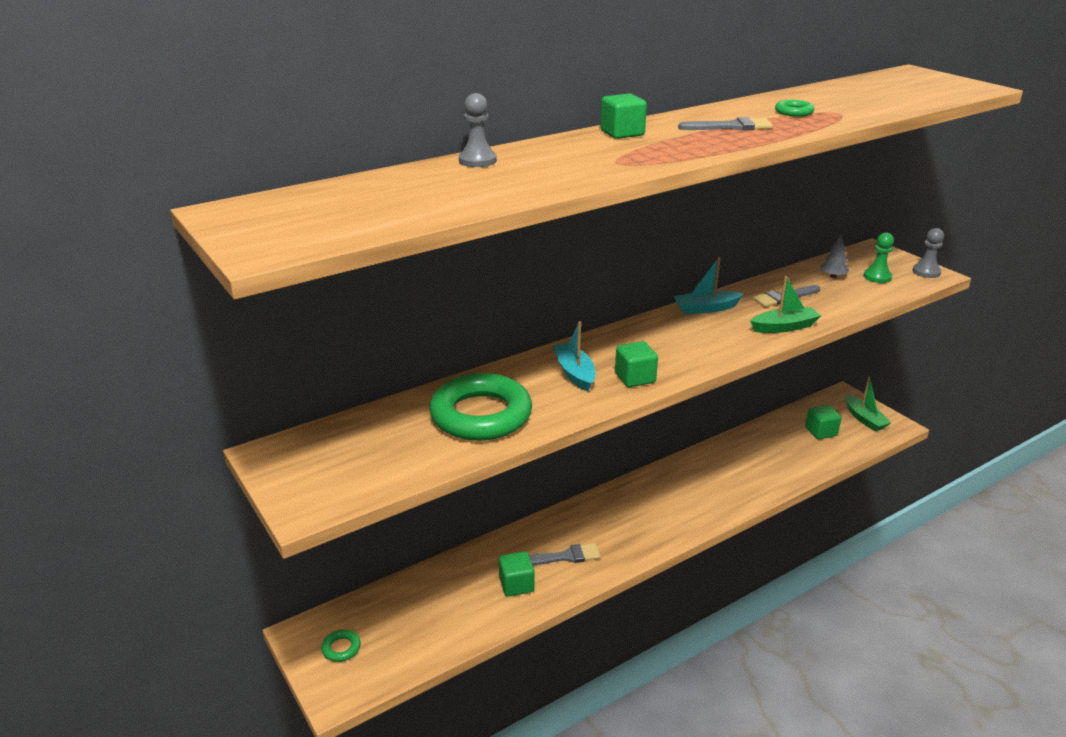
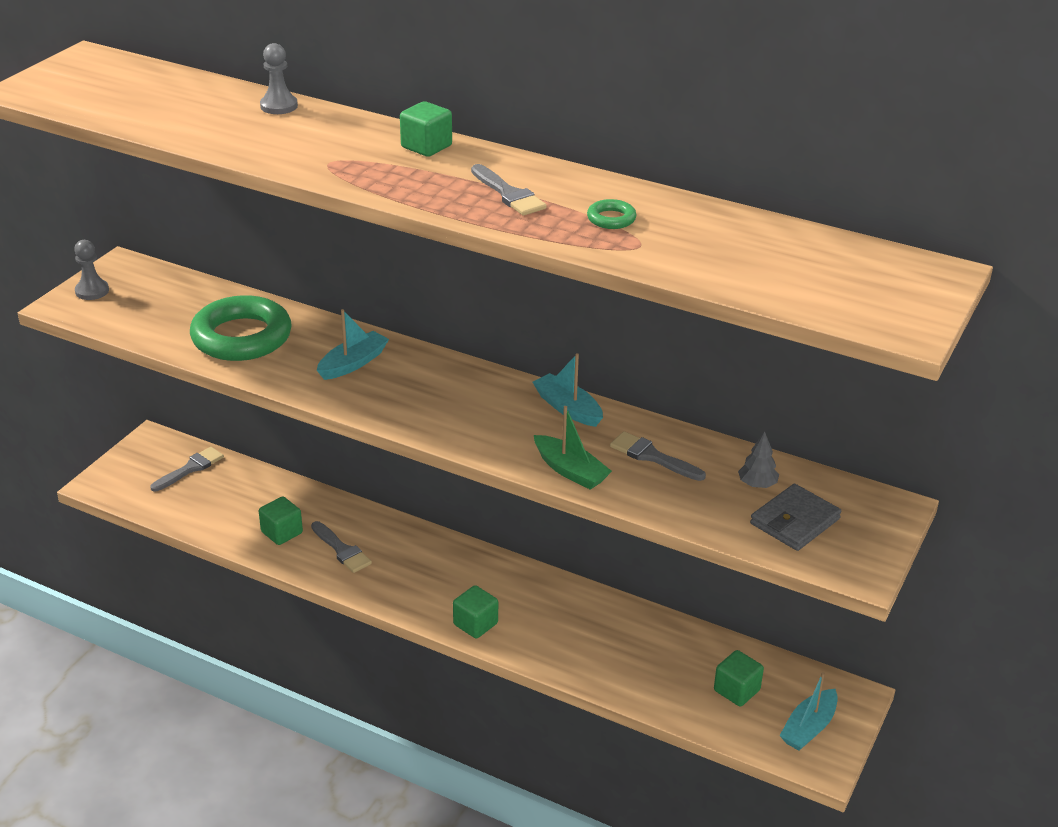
camera: 60 degrees right, 5 degrees up
(341, 648) = (147, 466): green ring -> none
(374, 618) = (190, 468): none -> grey brush
(635, 378) = (371, 399): green cube -> green cube (475, 624)
(864, 419) = (808, 728): green boat -> turquoise boat
(877, 277) = (794, 521): green pawn -> grey wallet
(926, 272) = (859, 563): grey pawn -> grey pawn (92, 291)

